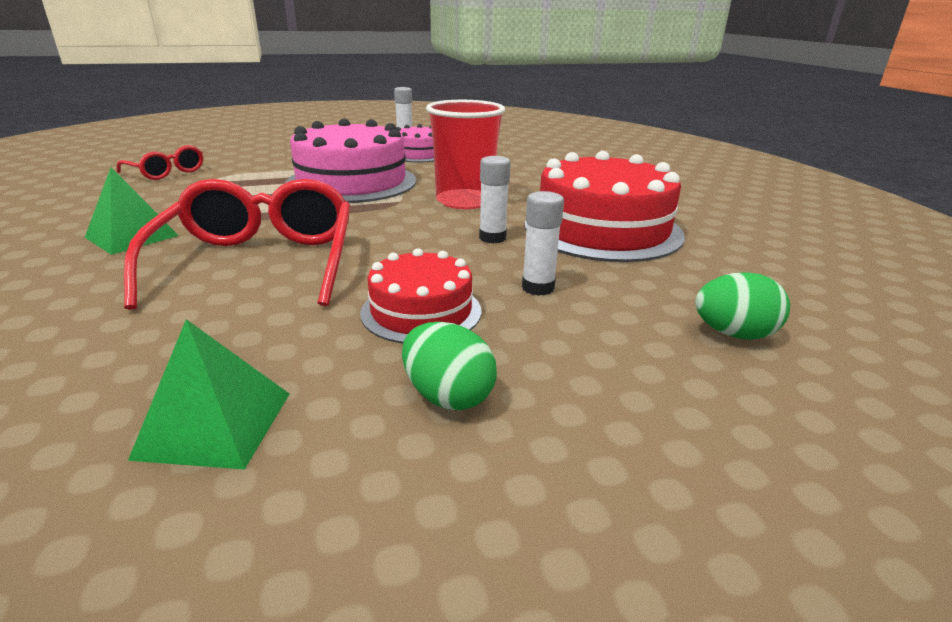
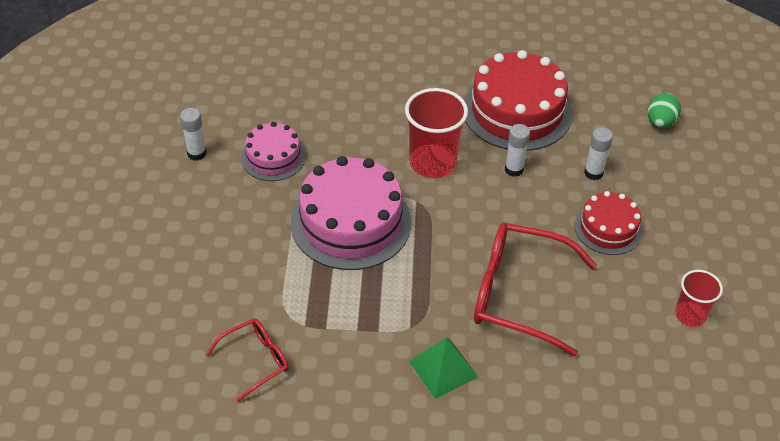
camera: 70 degrees left, 20 degrees up
(215, 424) = (690, 315): green pyramid -> red cup
(448, 396) = (686, 236): green egg -> none

